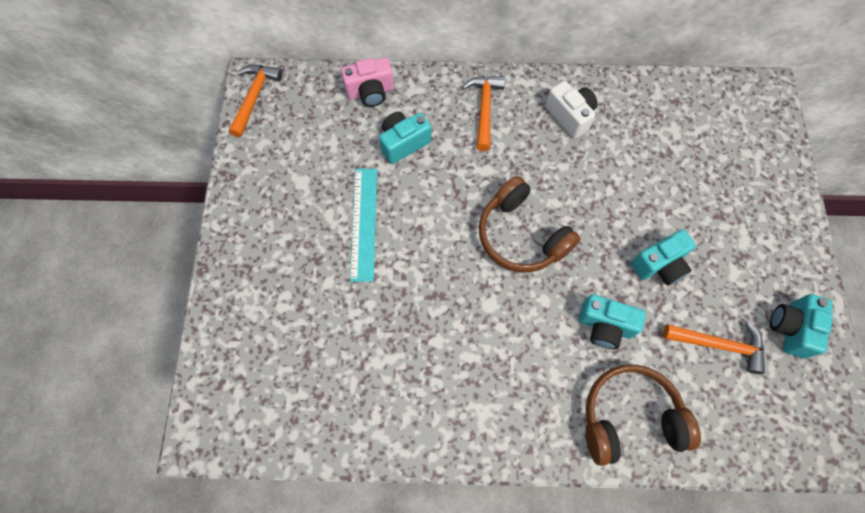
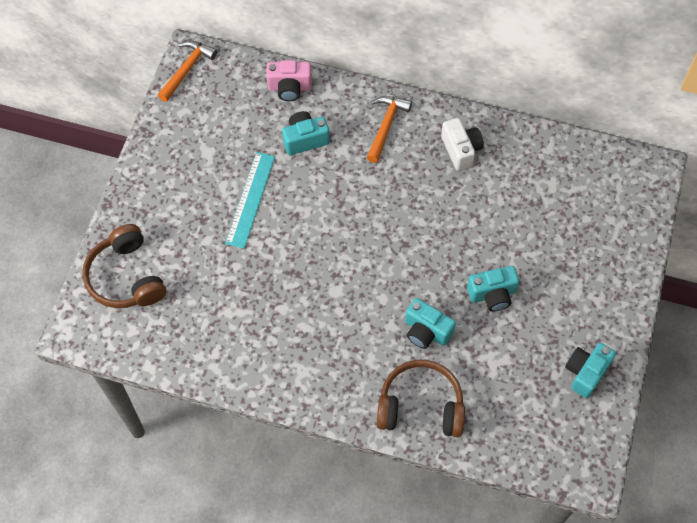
camera: 15 degrees right, 5 degrees down
(521, 235) = (381, 241): brown headphones -> brown headphones (126, 277)
(719, 345) = (518, 370): orange hammer -> none

